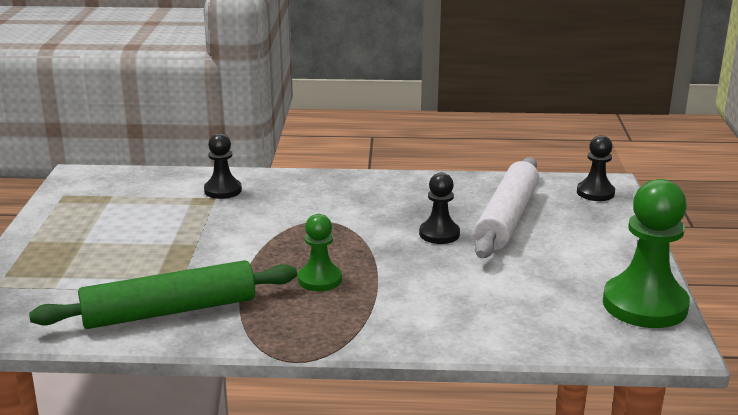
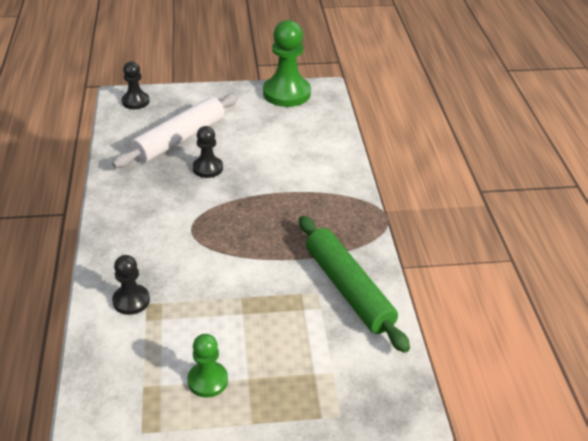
camera: 100 degrees left, 15 degrees up
(320, 279) = (285, 219): green pawn -> green pawn (208, 380)
(507, 218) = (179, 139): white rolling pin -> white rolling pin turned 60 degrees counterclockwise

